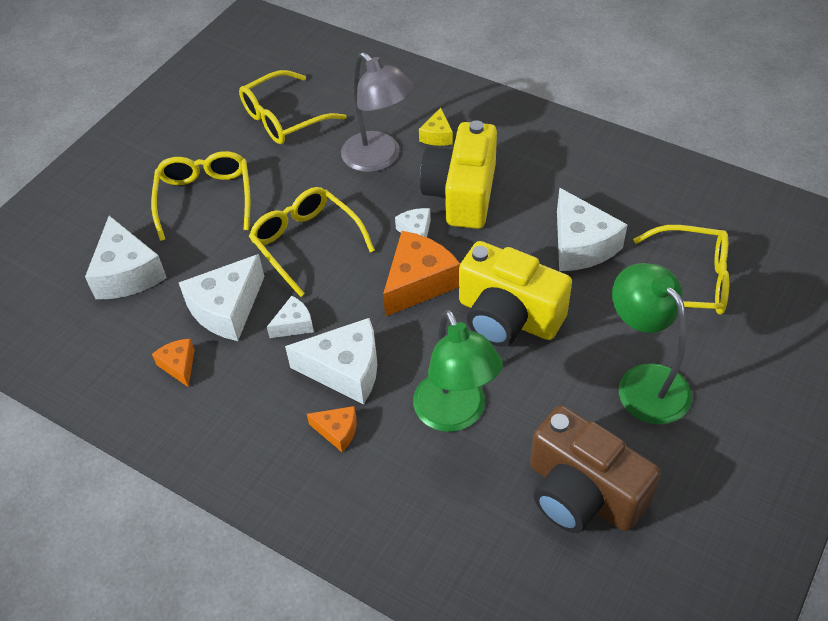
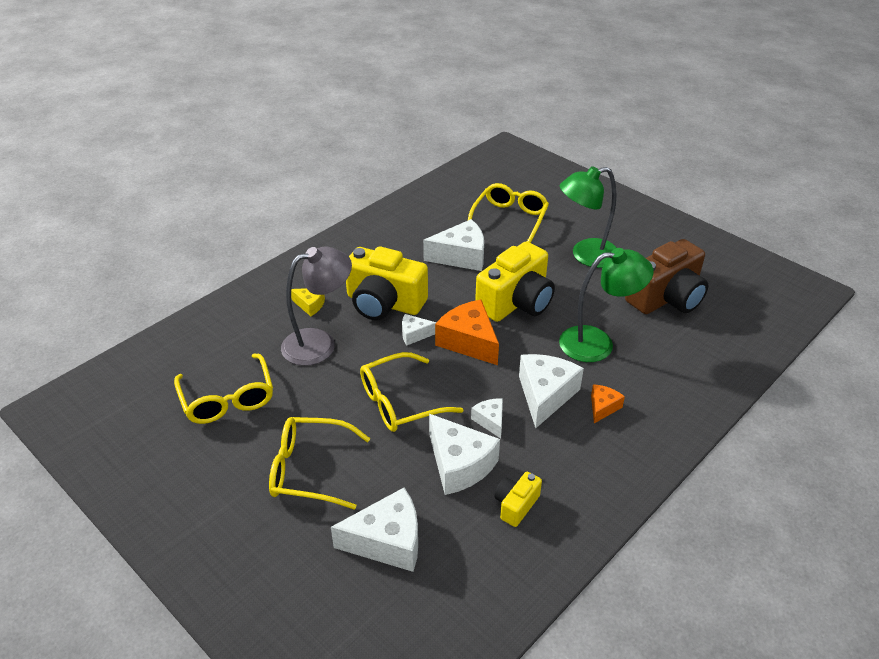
camera: 80 degrees left, 10 degrees down
(179, 365) = (516, 505): orange cheese -> yellow camera

